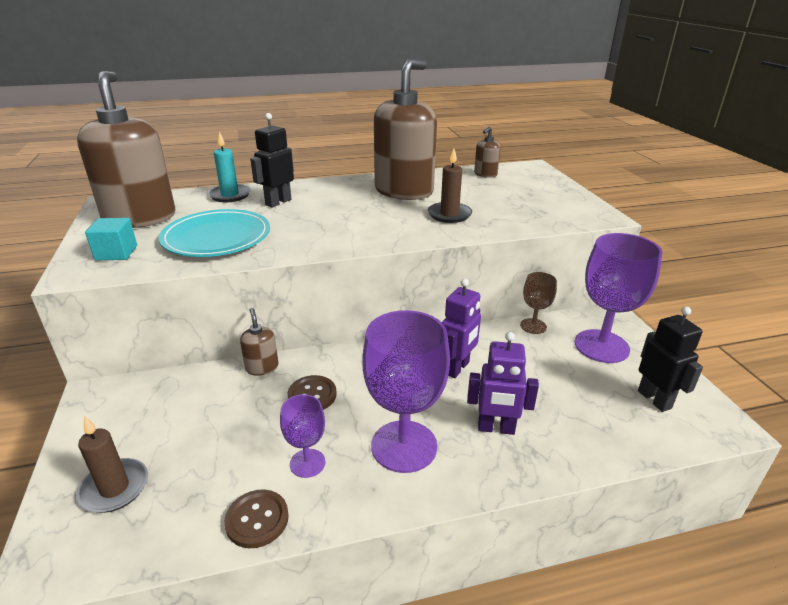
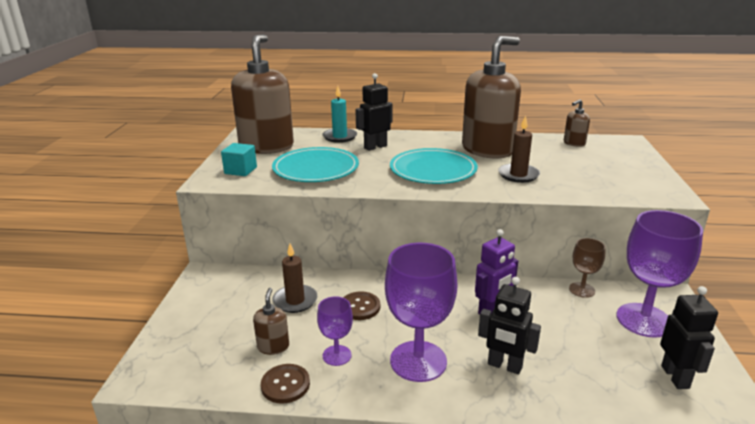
camera: 20 degrees right, 5 degrees down
(114, 488) = (197, 340): brown candle -> brown candle (295, 301)
(262, 367) = (329, 278): brown soap dispenser -> brown soap dispenser (273, 346)
(357, 221) = (433, 170): none -> turquoise plate
(496, 428) = (504, 366): purple robot -> black robot

